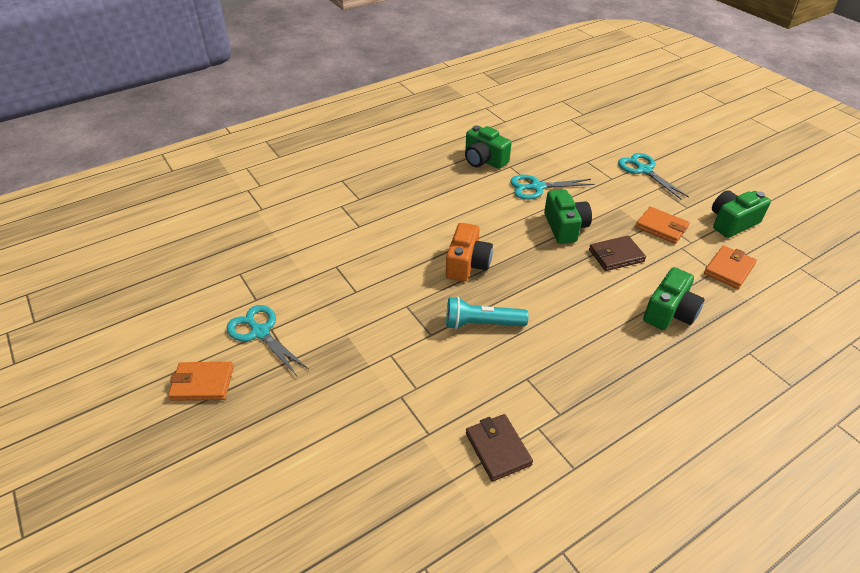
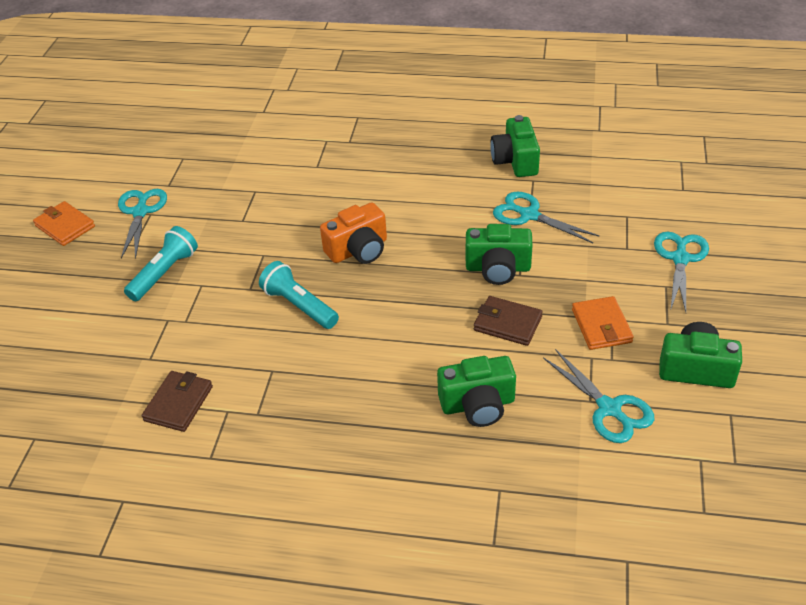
camera: 45 degrees right, 0 degrees up
(348, 364) = (165, 273): none -> turquoise flashlight
(565, 227) = (498, 268): green camera -> green camera turned 60 degrees clockwise
(729, 269) = (609, 409): orange wallet -> turquoise scissors

